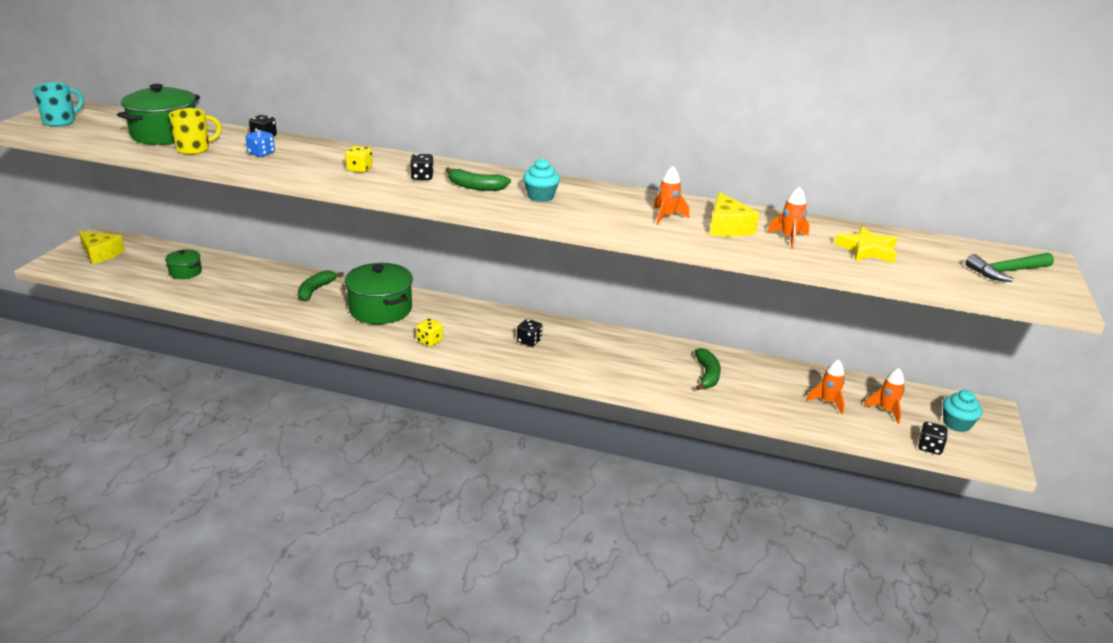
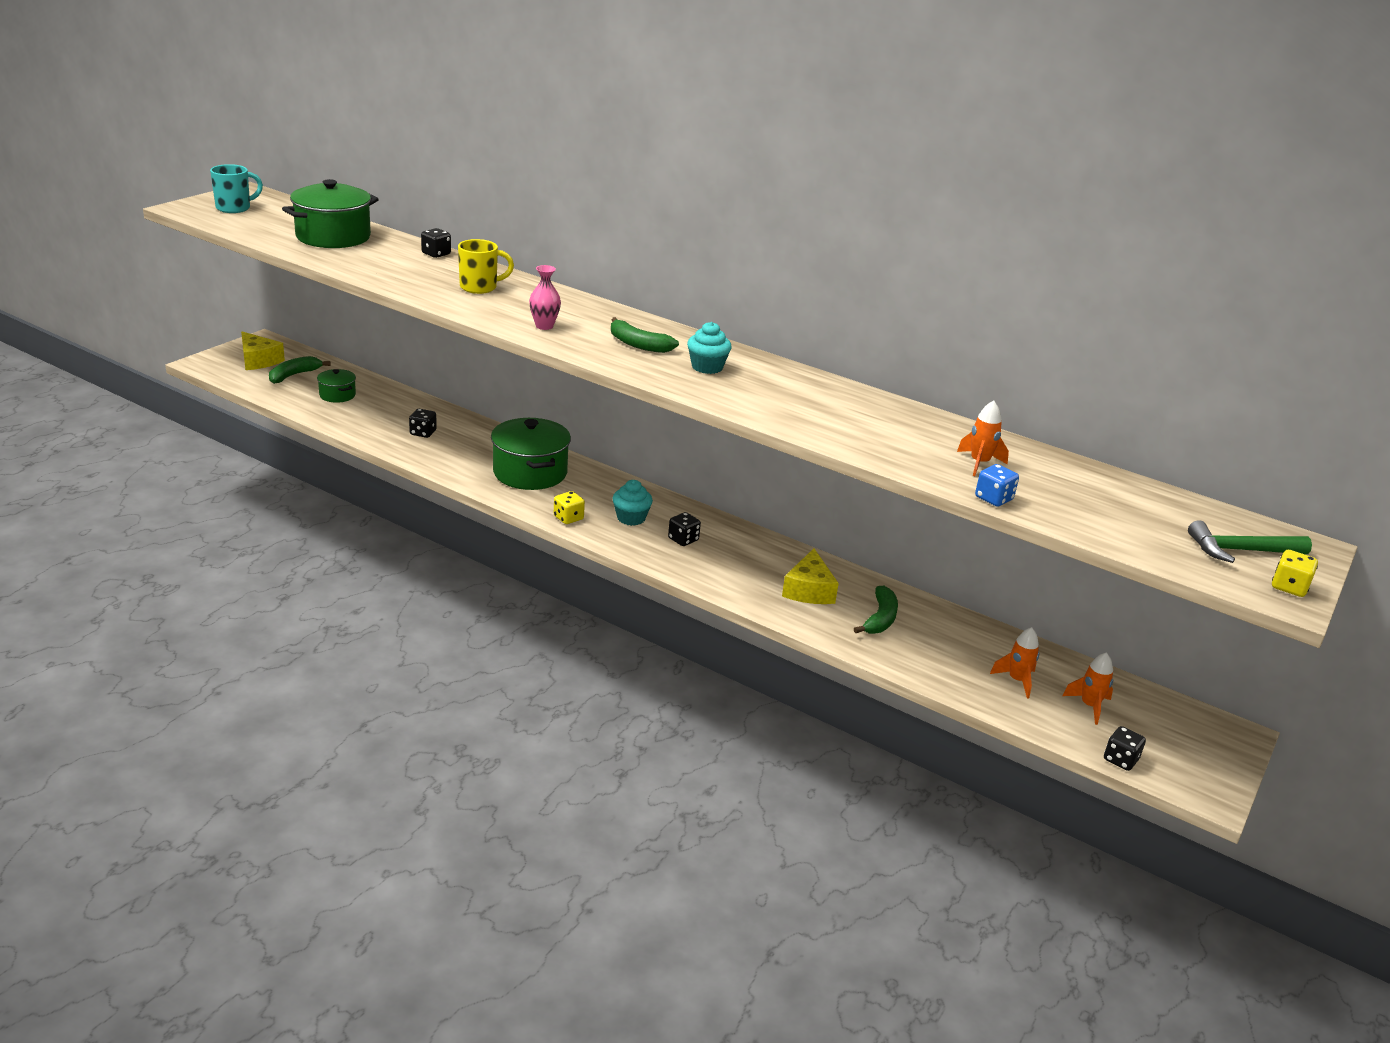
camera: 15 degrees right, 0 degrees up
(194, 149) = (355, 258): yellow mug -> yellow mug (480, 287)
(261, 153) = (423, 272): blue dice -> blue dice (993, 499)
(315, 290) = (468, 439): green banana -> green banana (294, 375)
(359, 169) = (519, 305): yellow dice -> yellow dice (1289, 587)
(390, 183) = (544, 326): none -> pink vase
(422, 177) = (584, 324): black dice -> black dice (423, 433)
(666, 217) = (843, 414): orange rocket -> none
(727, 227) = (910, 438): yellow cheese -> yellow cheese (809, 590)
(867, 250) = (1071, 493): yellow star -> none
(956, 424) = (1176, 741): turquoise cupcake -> turquoise cupcake (631, 518)

